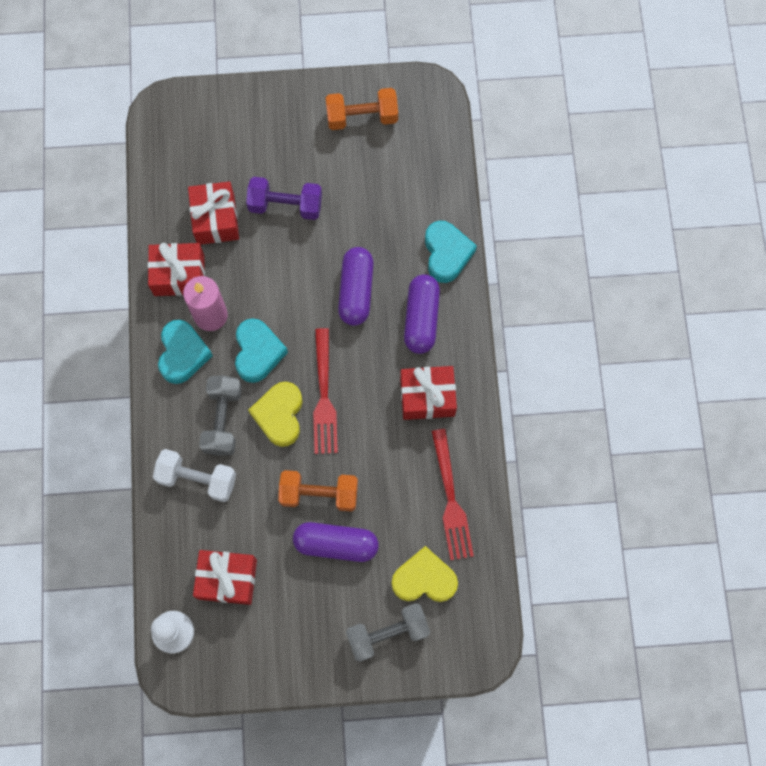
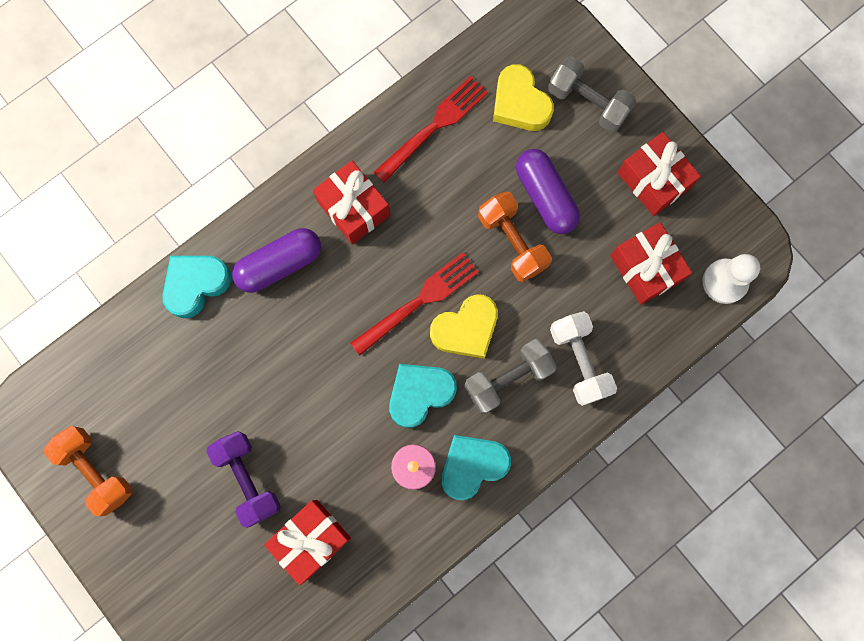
camera: 125 degrees left, 5 degrees up
(179, 275) = (395, 532): red gift -> red gift (653, 180)
(356, 291) = (293, 344): purple capsule -> none

